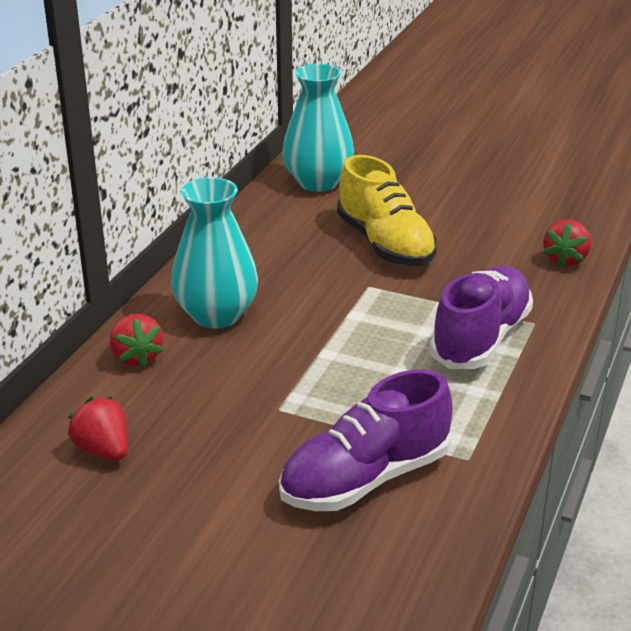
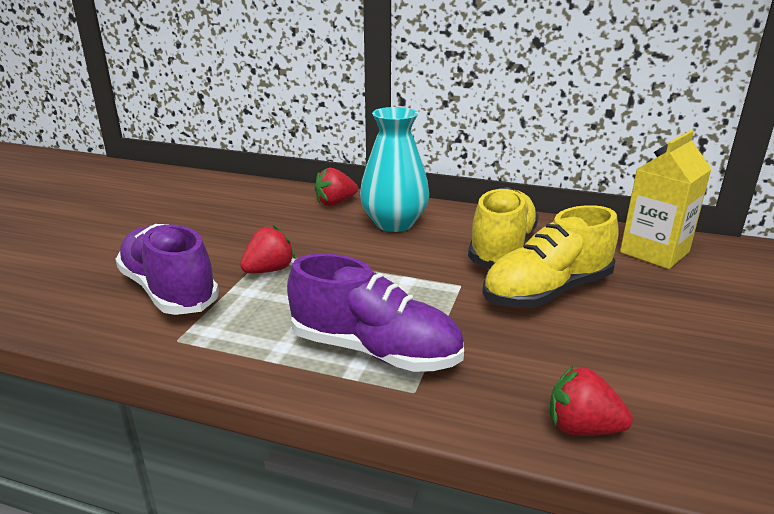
camera: 85 degrees right, 5 degrees down
(103, 450) = (233, 203): red strawberry -> red strawberry (269, 270)
(295, 255) = (502, 248): none -> yellow shoe
(318, 182) = (654, 252): turquoise vase -> yellow carton

